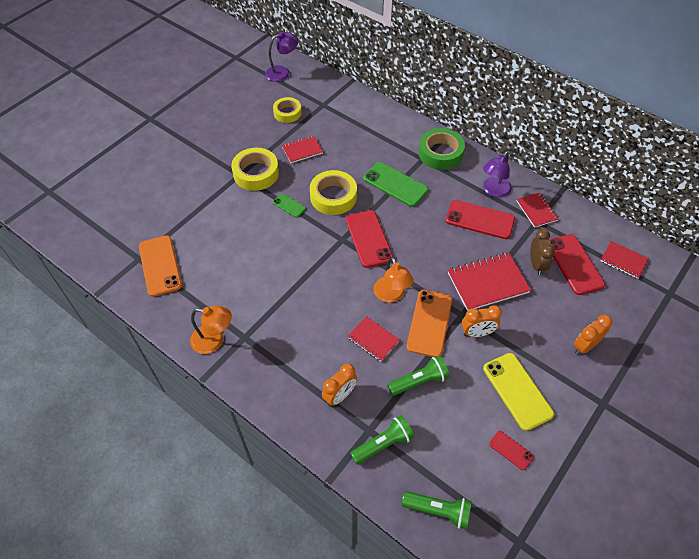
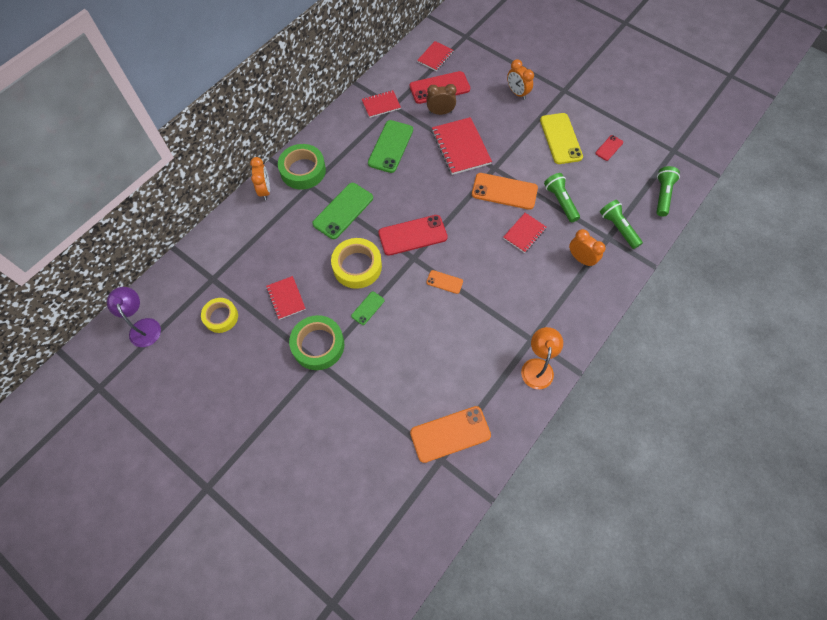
camera: 90 degrees left, 10 degrees up
(256, 173) = (318, 345): yellow tape -> green tape
(314, 264) = (444, 282): none -> orange phone
(391, 295) = (477, 218): orange lamp -> none
(477, 333) = (511, 159): orange clock -> orange clock (265, 190)
(480, 219) = (390, 146): red phone -> green phone
(494, 191) = (356, 133): purple lamp -> none
(517, 391) = (560, 138): yellow phone -> yellow phone turned 75 degrees counterclockwise

